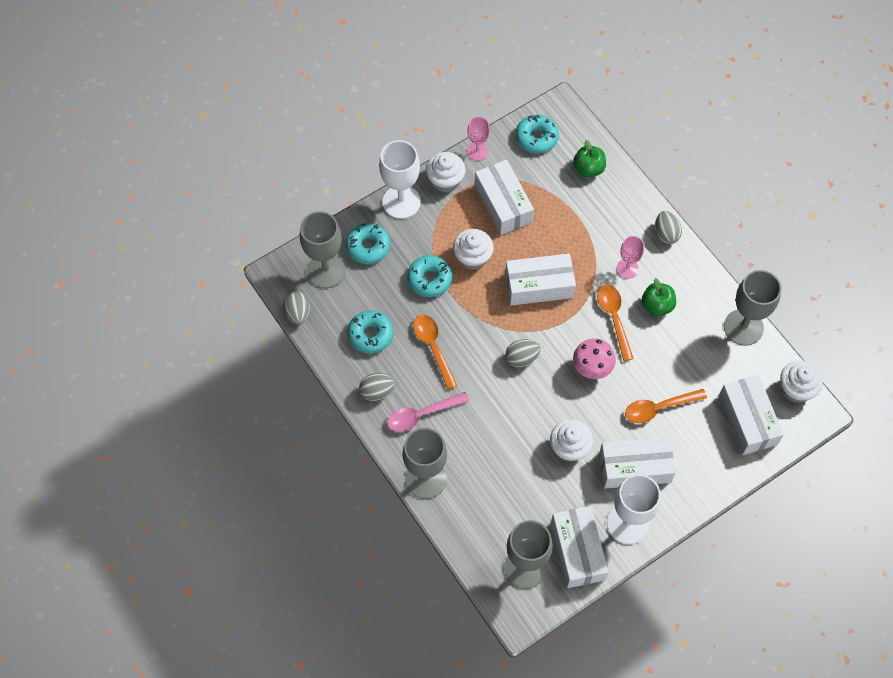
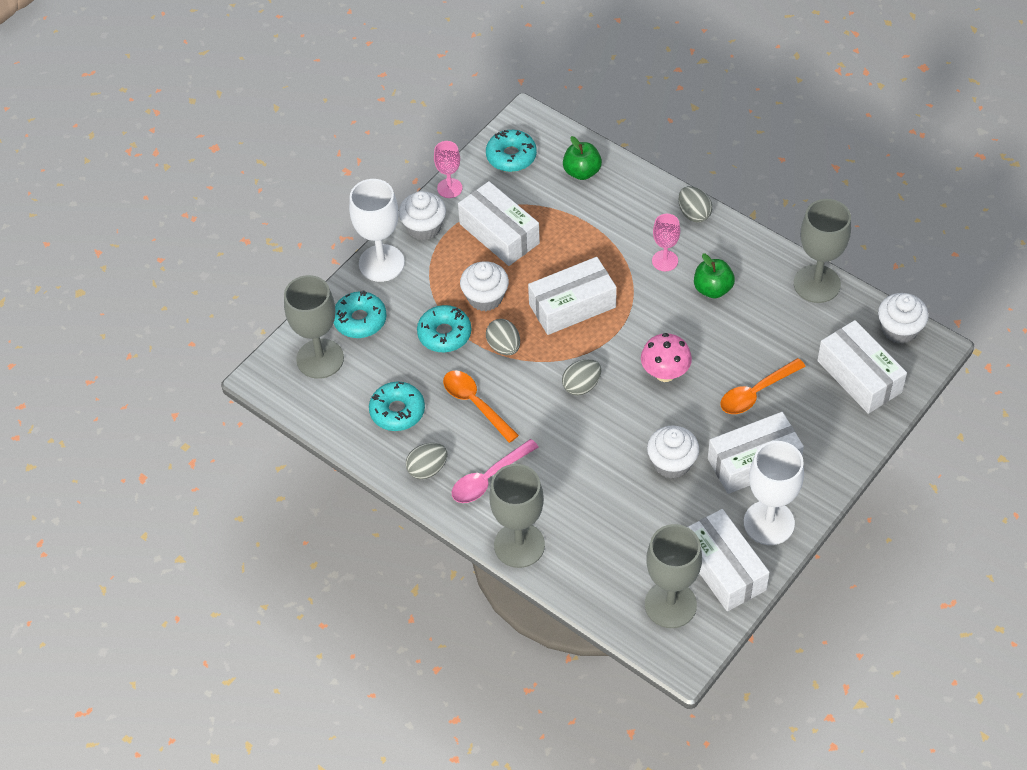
camera: 15 degrees left, 10 degrees down
(298, 313) = (303, 413): grey egg -> grey egg (504, 346)
(614, 318) = (670, 315): orange spoon -> none

